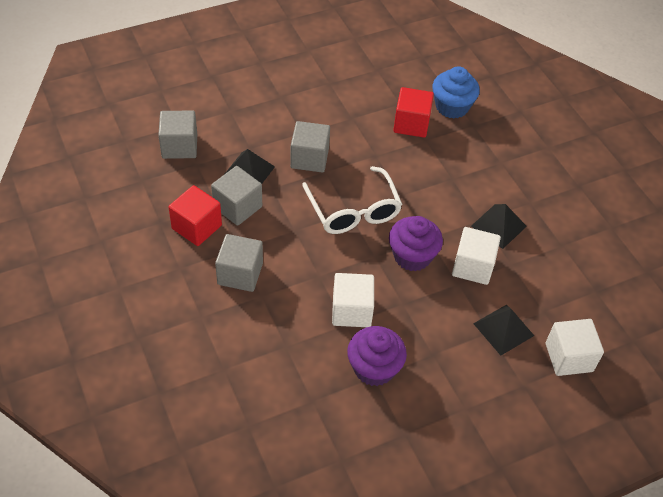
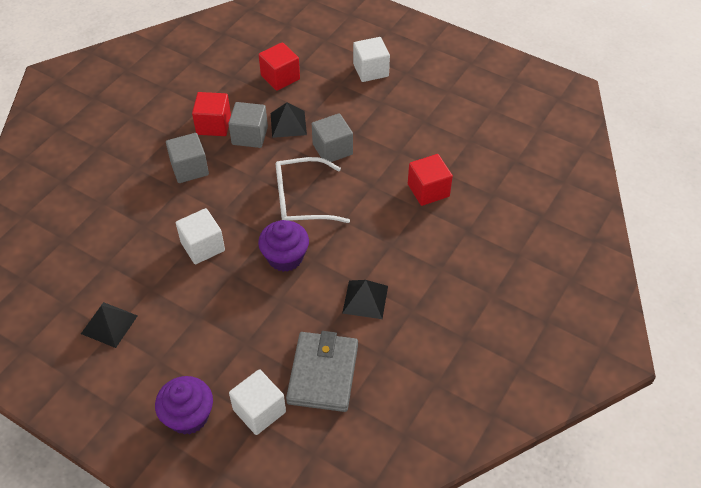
camera: 60 degrees right, 0 degrees up
(179, 146) = (280, 77): grey cube -> red cube
(353, 210) = (302, 200): white glasses -> white glasses turned 45 degrees clockwise
(374, 368) = (159, 285): purple cupcake -> purple cupcake (188, 416)
(452, 107) = (475, 206): blue cupcake -> none
(472, 266) = (306, 301): white cube -> white cube (371, 70)
(503, 329) = (255, 351): black pyramid -> black pyramid (109, 324)
(557, 294) = (323, 374): none -> grey wallet

